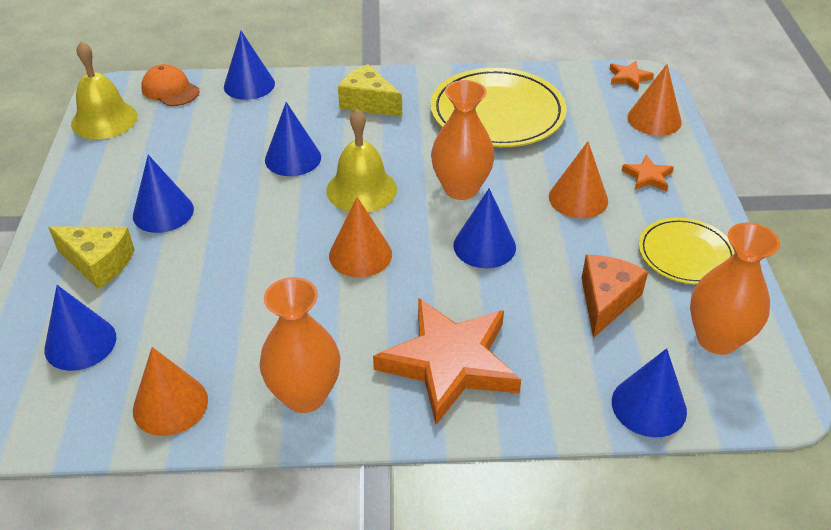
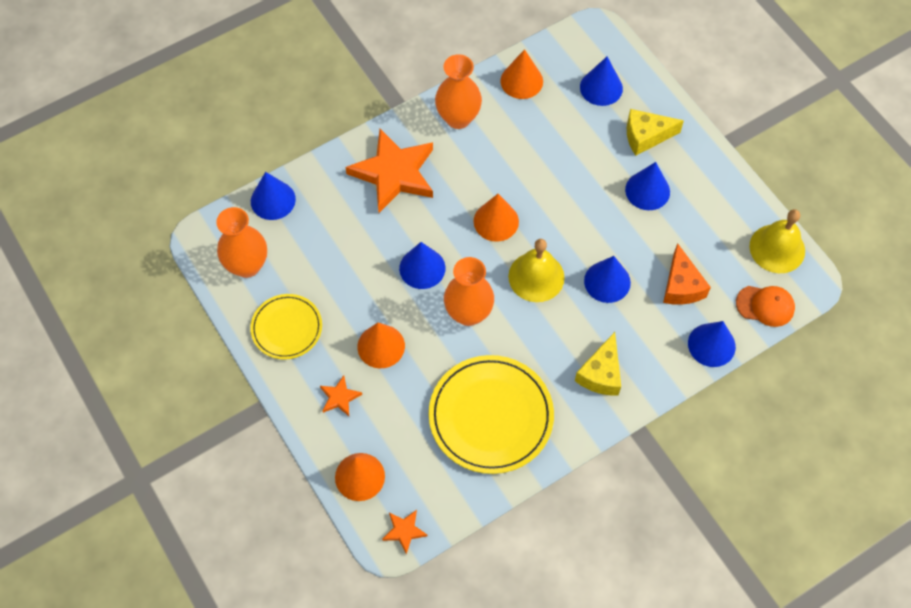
camera: 150 degrees right, 20 degrees up
(368, 103) = (601, 374): yellow cheese -> yellow cheese turned 105 degrees clockwise
(606, 300) = (324, 262): orange cheese -> orange cheese (681, 286)

